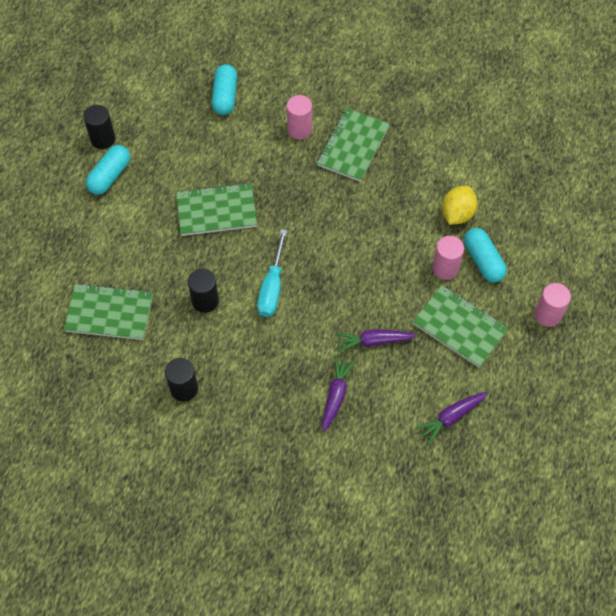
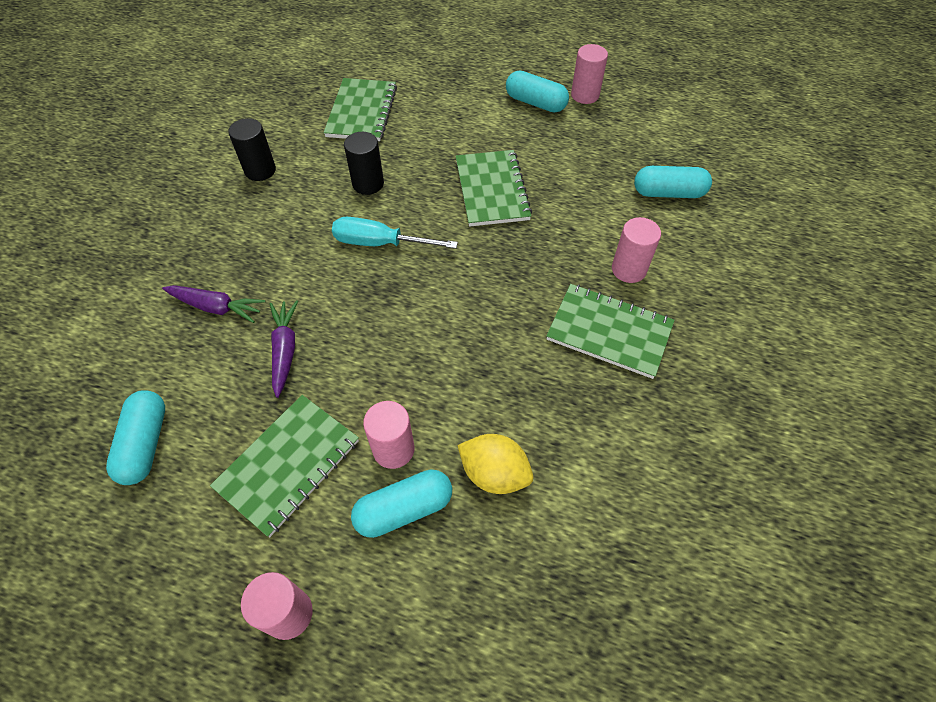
camera: 90 degrees right, 5 degrees down
(103, 139) = (585, 95): black cylinder -> pink cylinder
(451, 417) = (145, 444): purple carrot -> turquoise capsule

